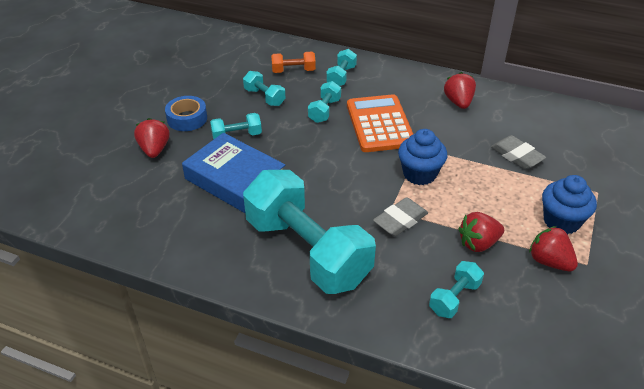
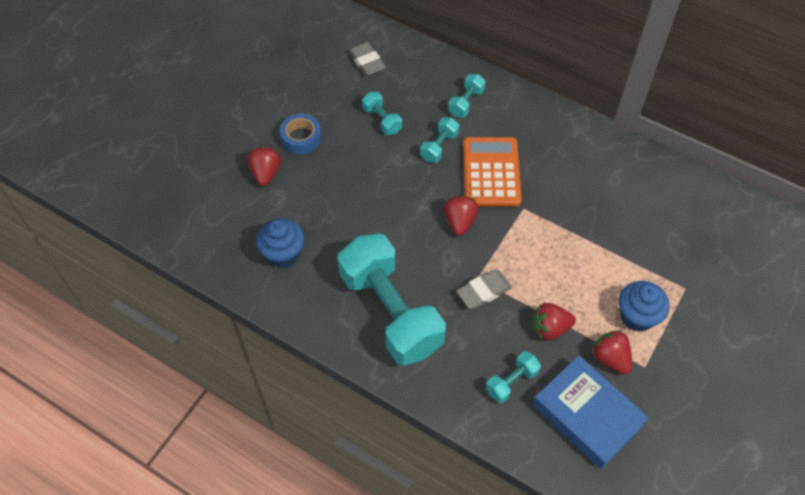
camera: 10 degrees right, 15 degrees up
(235, 179) = (337, 221): blue book -> blue book (587, 415)
(237, 136) = (347, 167): turquoise dumbbell -> none
(293, 71) = (418, 88): orange dumbbell -> none
(419, 174) = (515, 240): blue cupcake -> blue cupcake (283, 254)
(458, 102) = (580, 155): red strawberry -> red strawberry (459, 222)
(516, 156) = (619, 232): grey eraser -> grey eraser (366, 62)

